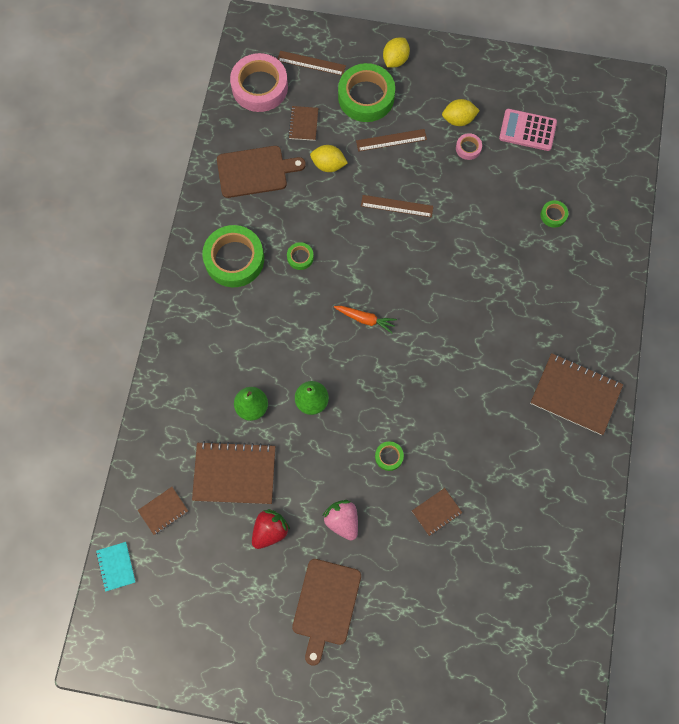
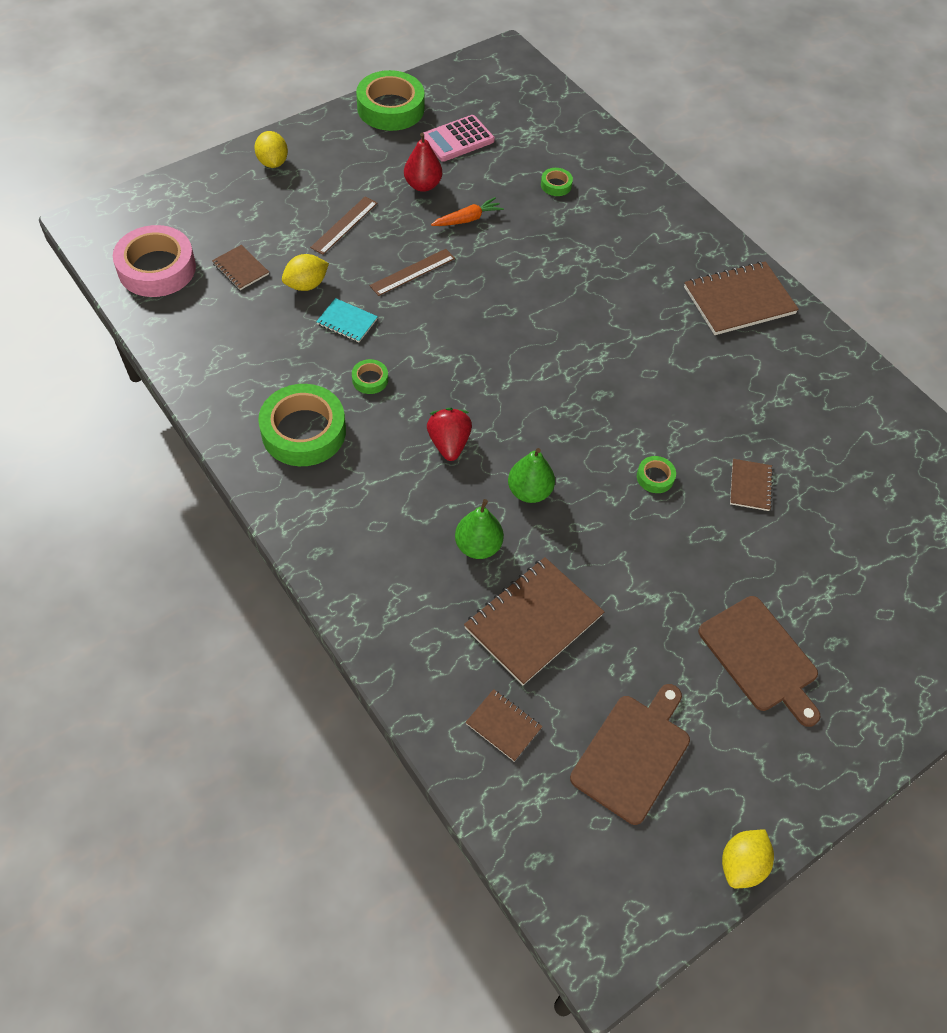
camera: 50 degrees left, 15 degrees down
(116, 566) = (518, 832): turquoise notebook -> turquoise notebook (347, 322)
(163, 511) = (503, 726): brown notebook -> brown notebook turned 60 degrees counterclockwise
(255, 171) = (236, 341): brown cutting board -> brown cutting board (633, 754)
(270, 531) = (630, 641): red strawberry -> red strawberry (449, 443)
(311, 63) = (190, 215): brown ruler -> none
(342, 521) = (683, 569): pink strawberry -> none
(365, 319) = (495, 383): orange carrot -> orange carrot (467, 219)
(366, 97) = (278, 208): green tape -> green tape (390, 108)
(458, 119) = (387, 170): yellow lemon -> yellow lemon (741, 864)
(468, 148) = (422, 185): pink tape -> red pear

